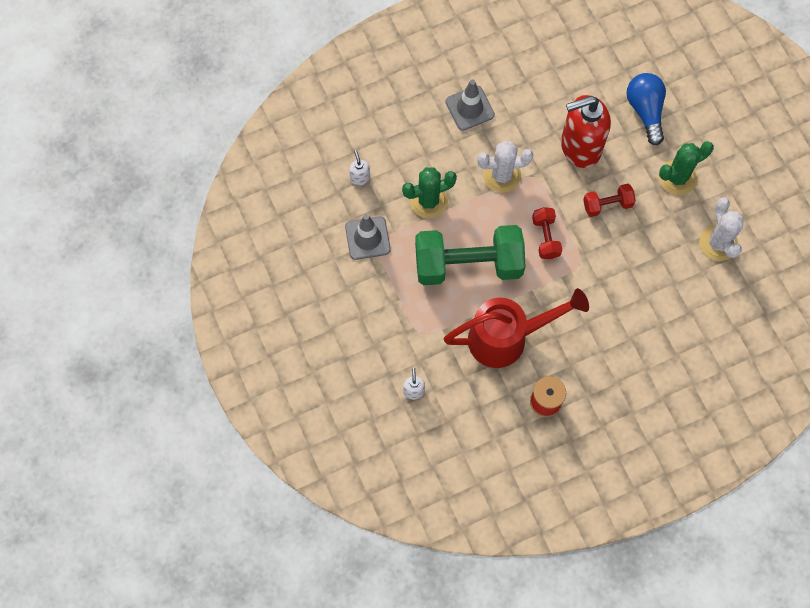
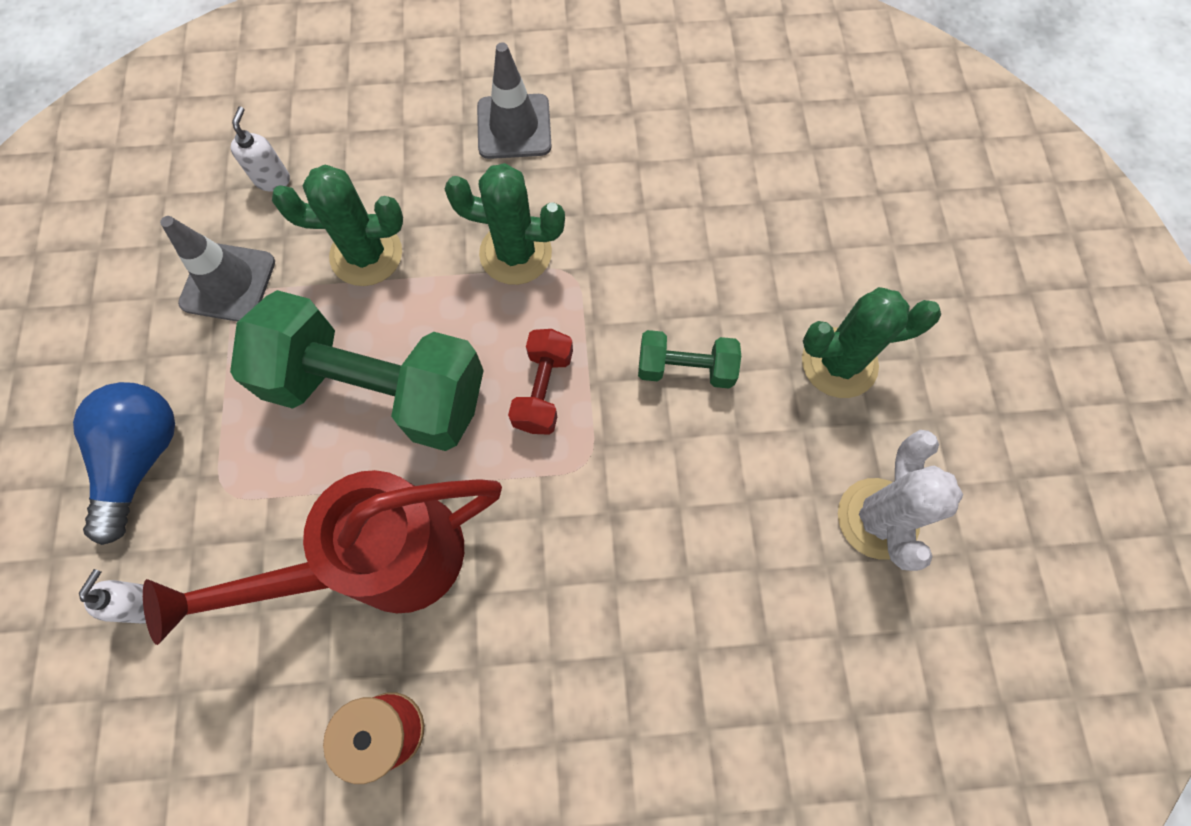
camera: 20 degrees right, 0 degrees up
(502, 175) = (515, 253): white cactus -> green cactus
(508, 338) = (380, 561): red watering can -> red watering can turned 150 degrees clockwise
(580, 147) = (676, 250): red soap dispenser -> none
(607, 205) = (685, 368): red dumbbell -> green dumbbell
(645, 111) = (822, 226): blue light bulb -> blue light bulb (142, 458)

